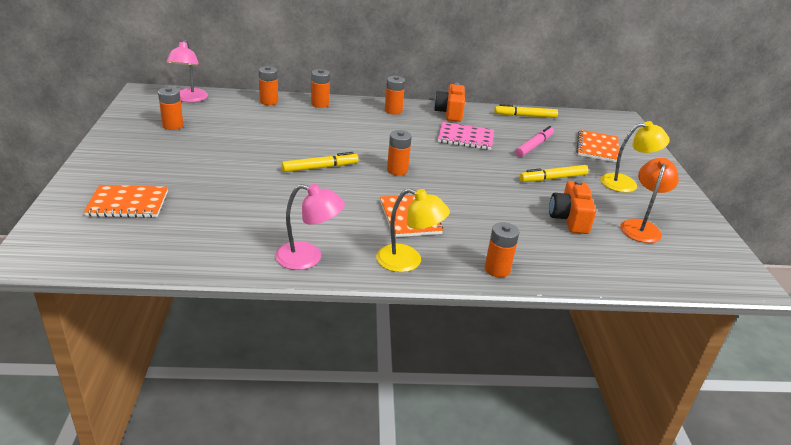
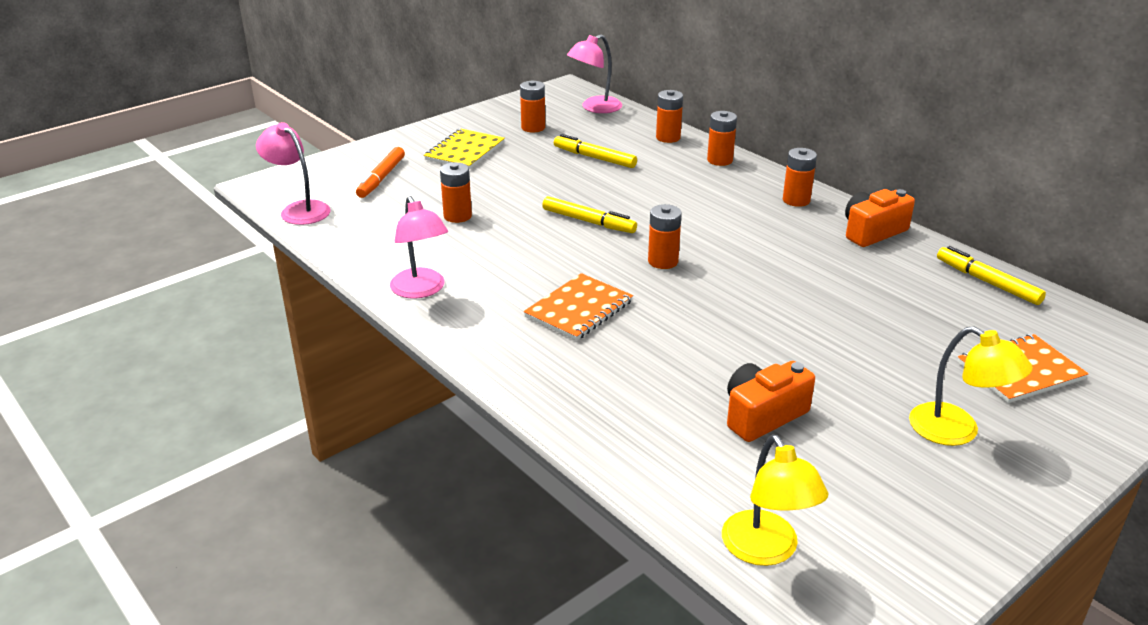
camera: 55 degrees right, 0 degrees up
(105, 257) = (299, 209): none -> pink lamp
(128, 203) = (381, 178): orange notebook -> orange marker
(155, 159) = (465, 151): none -> yellow notebook
(408, 261) = (494, 343): yellow lamp -> yellow lamp (766, 550)
(465, 138) = (828, 268): pink notebook -> none
(497, 269) = (561, 404): orange battery -> orange battery (457, 216)
(534, 146) = (912, 320): pink marker -> none
(553, 178) = (848, 366): yellow marker -> yellow marker (594, 158)
(641, 227) = (849, 484): orange lamp -> none

